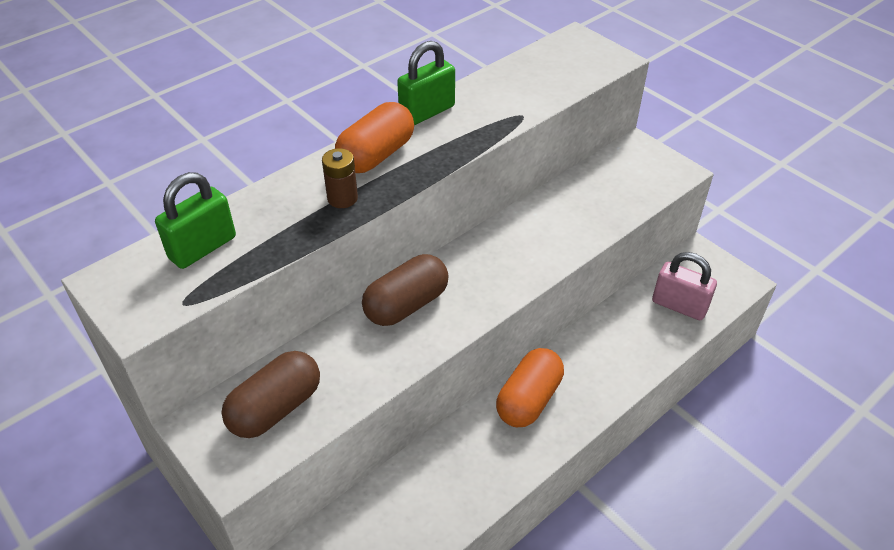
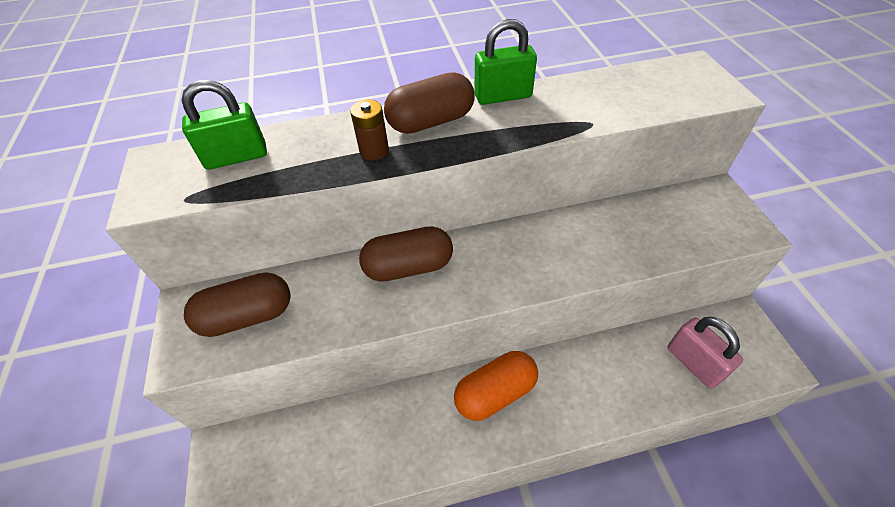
camera: 30 degrees right, 5 degrees up
(376, 155) = (431, 122): orange capsule -> brown capsule

